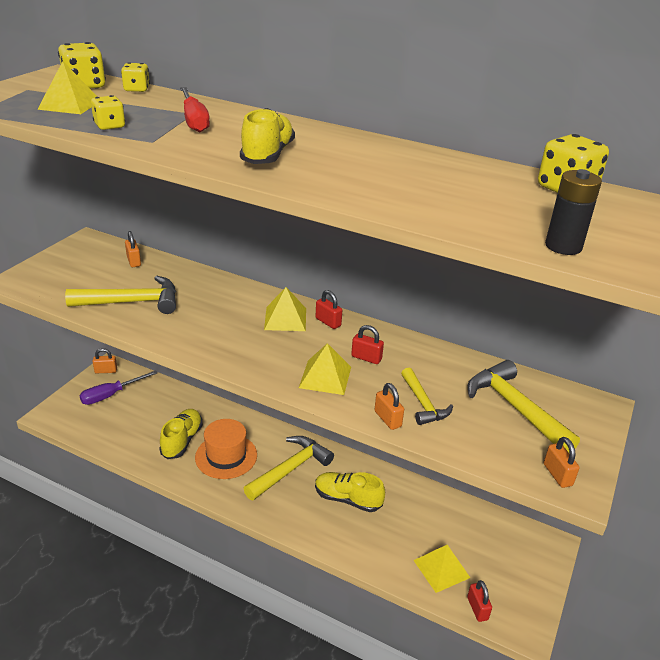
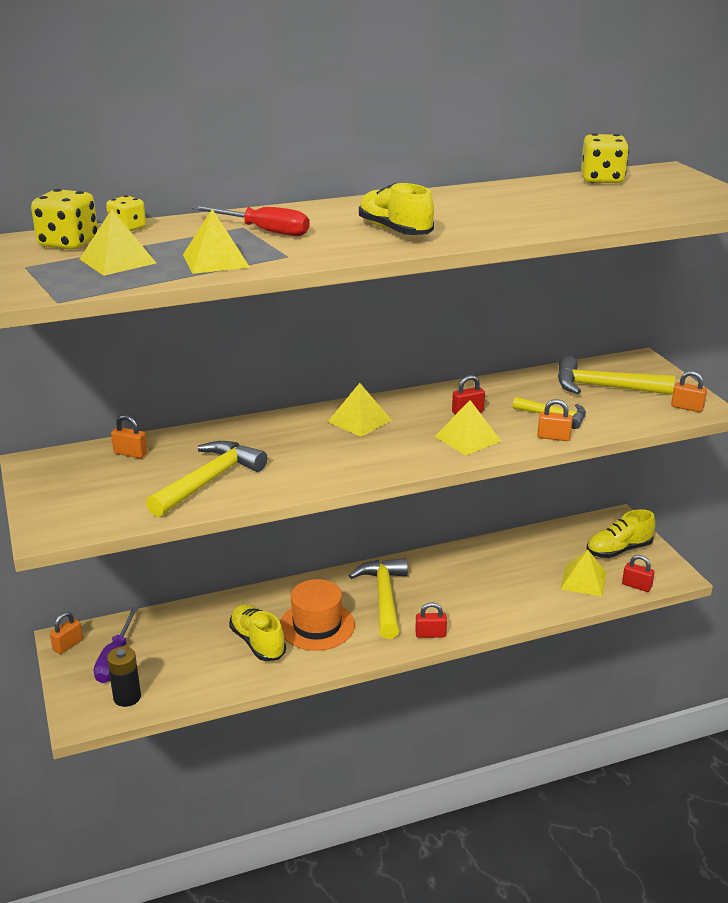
camera: 45 degrees left, 5 degrees down
(110, 126) = (216, 260): yellow dice -> yellow pyramid
(328, 322) = (394, 405): red padlock -> red padlock (430, 634)
(348, 499) = (458, 585): yellow shoe -> yellow shoe (618, 550)
(563, 246) = (680, 209): black battery -> black battery (127, 697)

